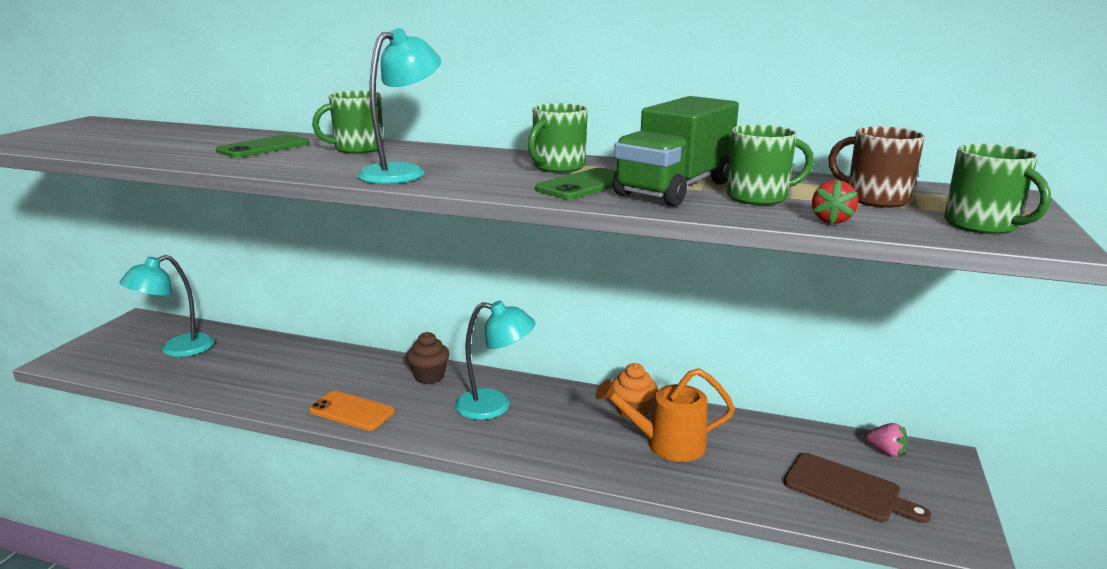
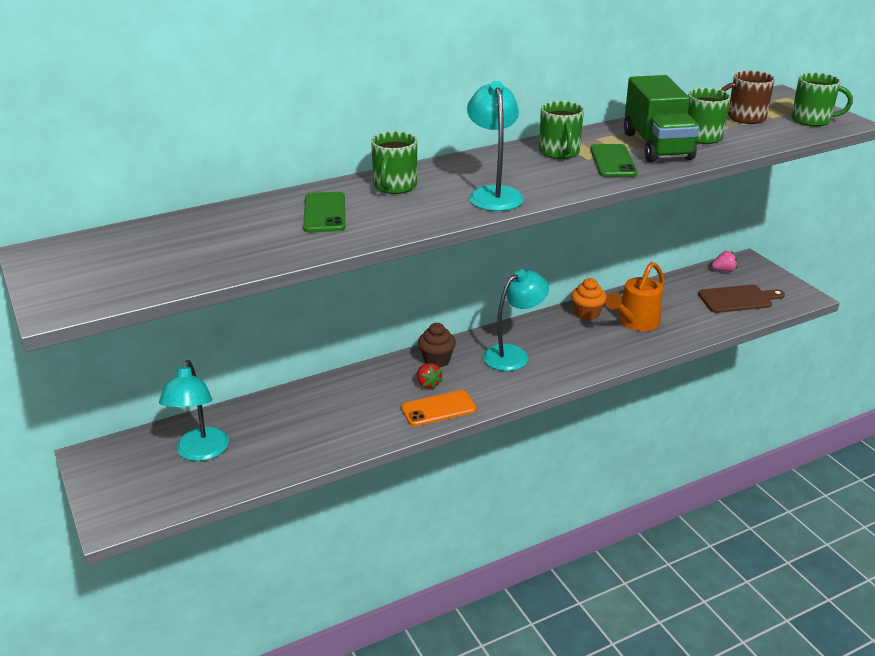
camera: 45 degrees left, 10 degrees up
(831, 220) = (763, 141): red strawberry -> red strawberry (428, 384)

